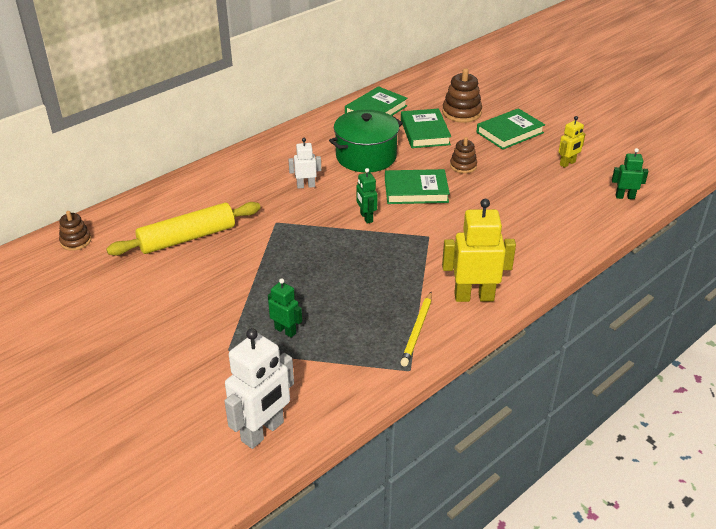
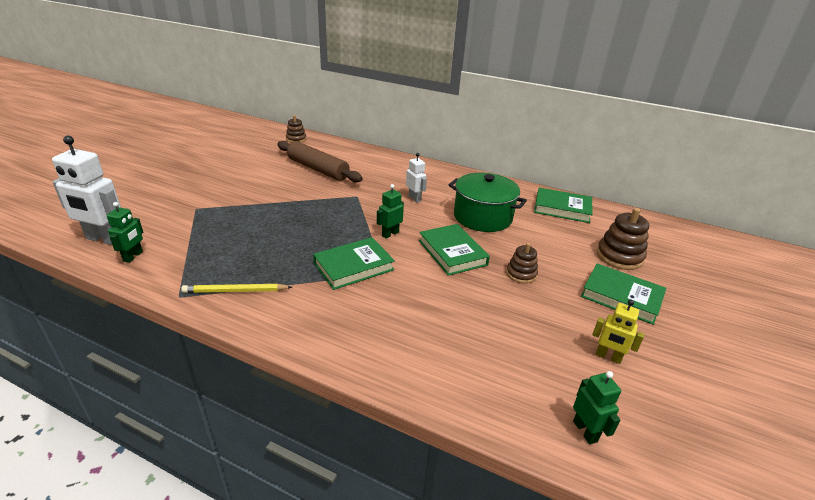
camera: 65 degrees right, 5 degrees down
(187, 238) = (318, 169): yellow rolling pin -> brown rolling pin
(285, 331) = (222, 226): green robot -> green robot (133, 256)
(424, 132) = (556, 240): green book -> green book (353, 266)
(474, 297) = (298, 318): yellow robot -> none

